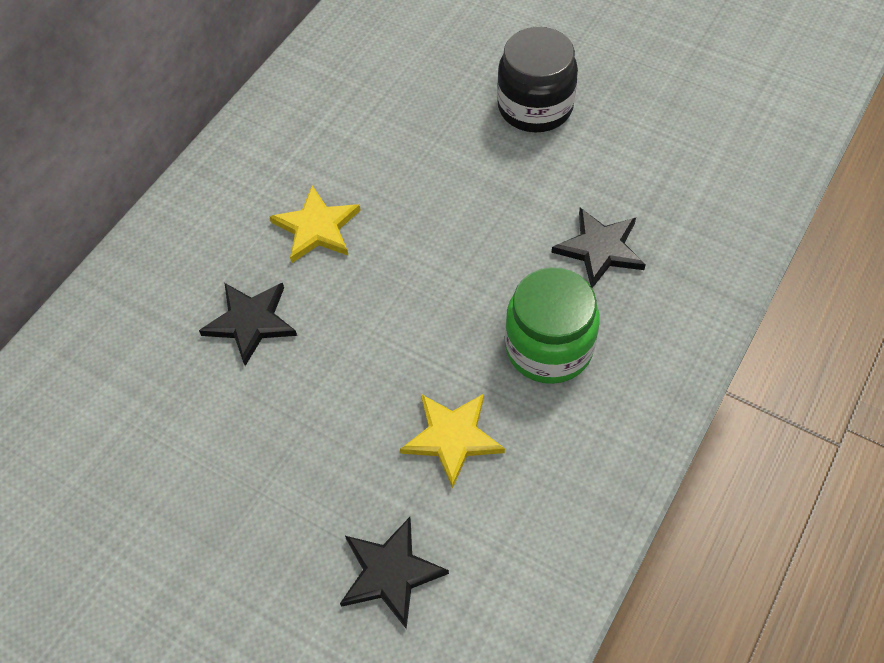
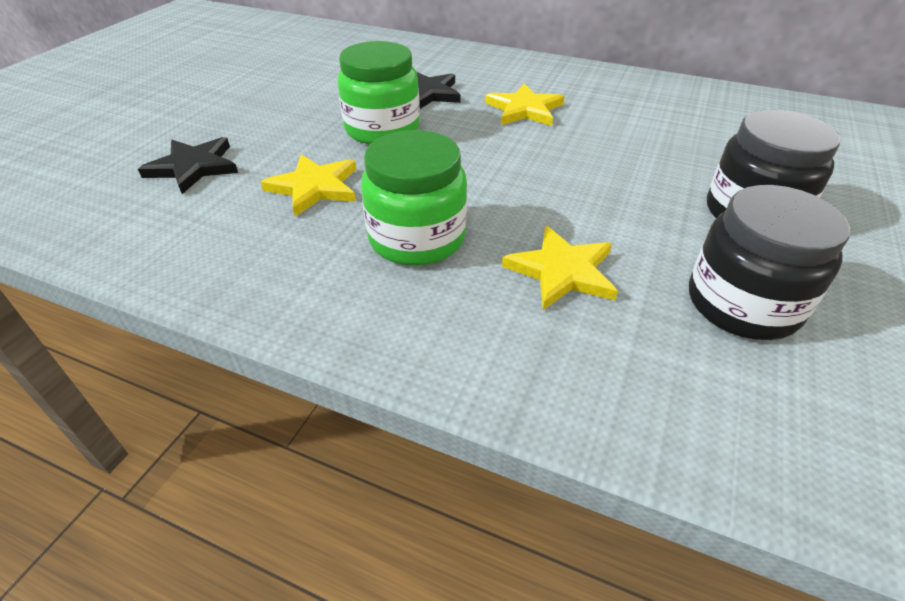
camera: 80 degrees right, 15 degrees down
(336, 372) = (382, 129): none -> green jar
(600, 249) = (562, 271): black star -> yellow star
(641, 151) = (742, 304): none -> black jar

